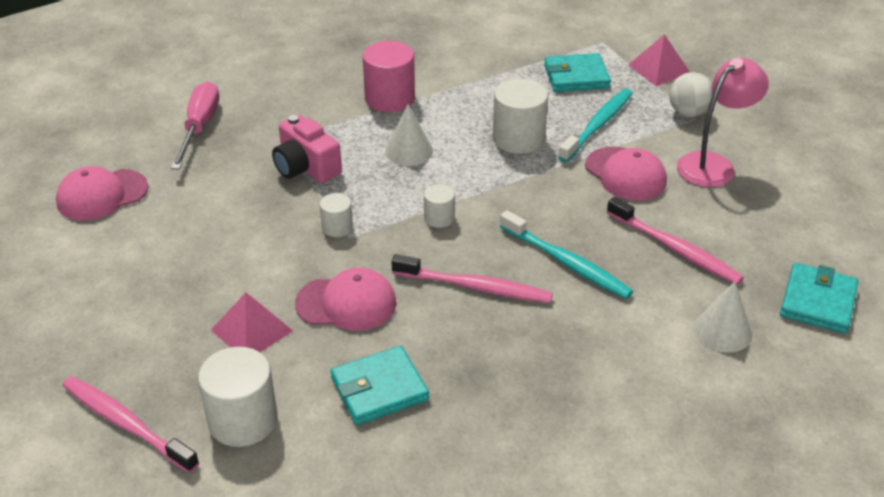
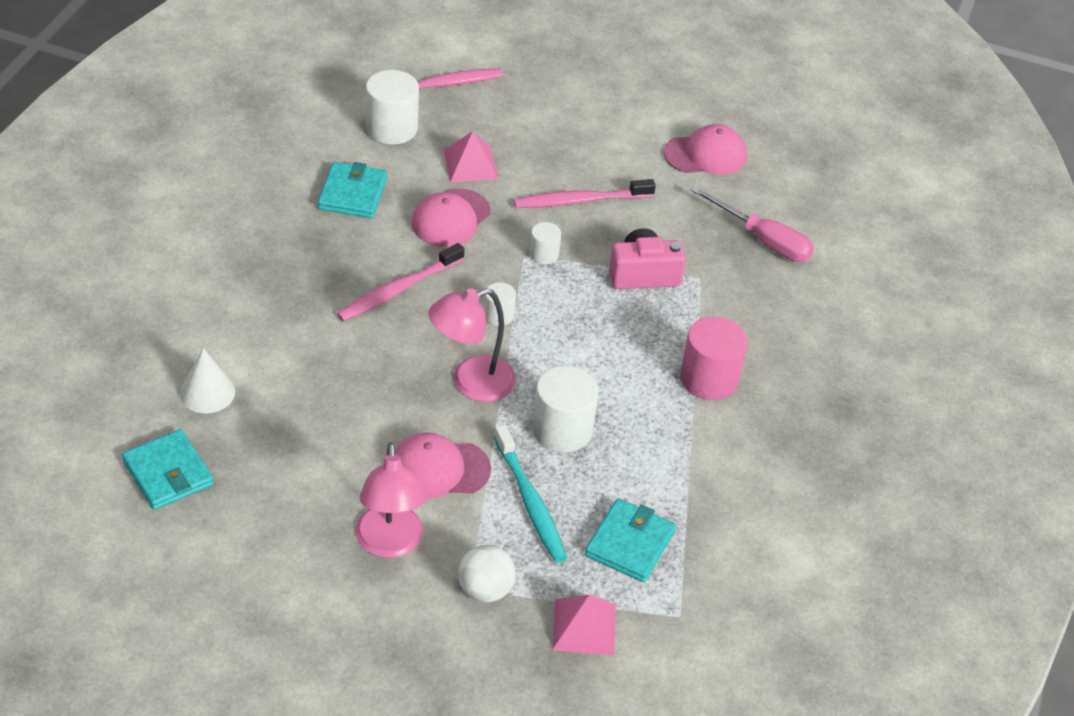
camera: 120 degrees right, 5 degrees up
(102, 195) = (705, 155): pink cap -> pink cap turned 75 degrees clockwise
(409, 151) = (610, 347): white cone -> none
(528, 198) = (471, 383): none -> pink lamp
(566, 263) = (370, 355): turquoise toothbrush -> none
(675, 249) = (316, 431): pink toothbrush -> pink toothbrush (580, 201)

